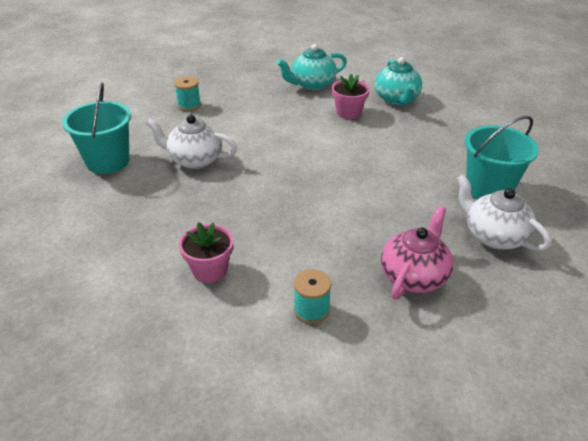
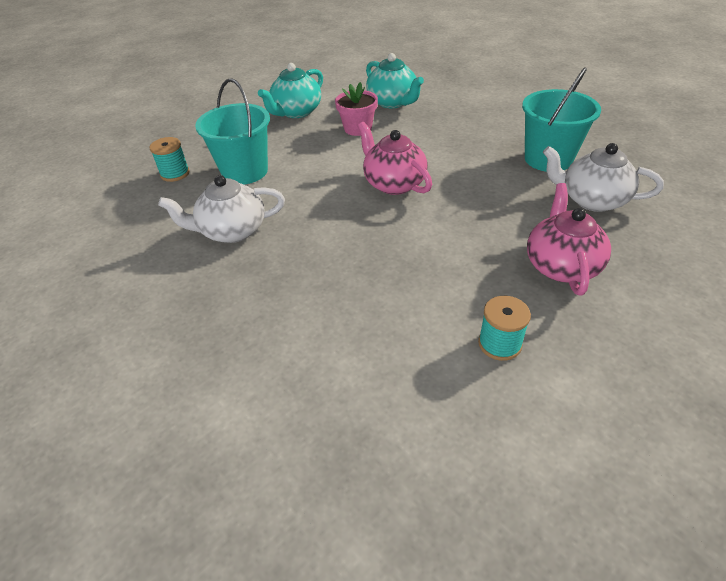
camera: 25 degrees left, 5 degrees up
(108, 161) = (122, 270): turquoise bucket -> turquoise bucket (245, 171)
(210, 270) = (355, 348): pink flower pot -> none
(338, 165) = (393, 183): none -> pink teapot

